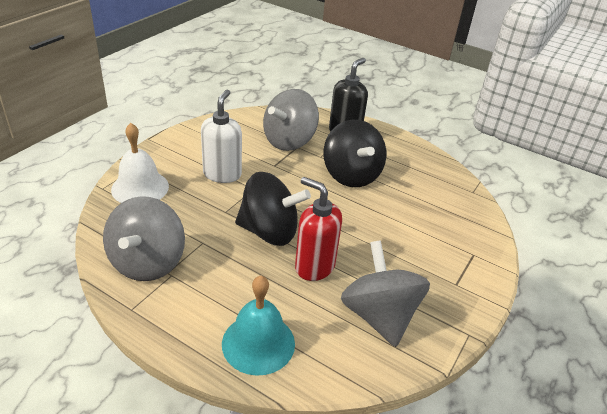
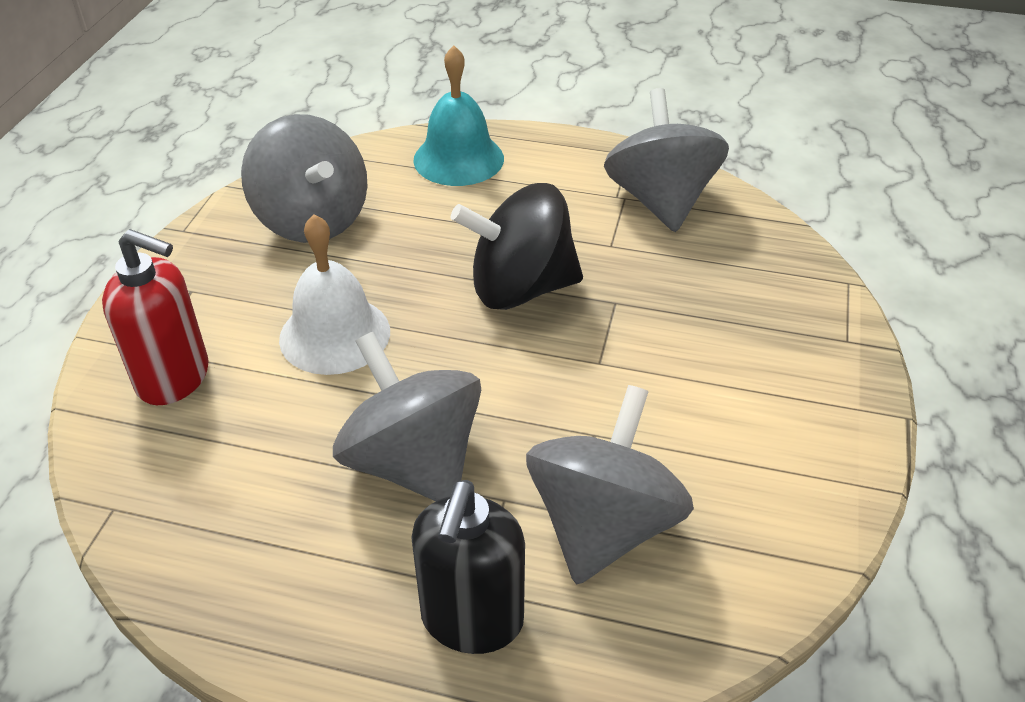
camera: 165 degrees right, 5 degrees up
(140, 188) = (792, 301): white bell -> white bell (335, 334)
(222, 174) = (680, 375): white soap dispenser -> none
(314, 266) = (424, 256): red soap dispenser -> red soap dispenser (174, 378)
(351, 175) = (413, 462): black spinning top -> grey spinning top

